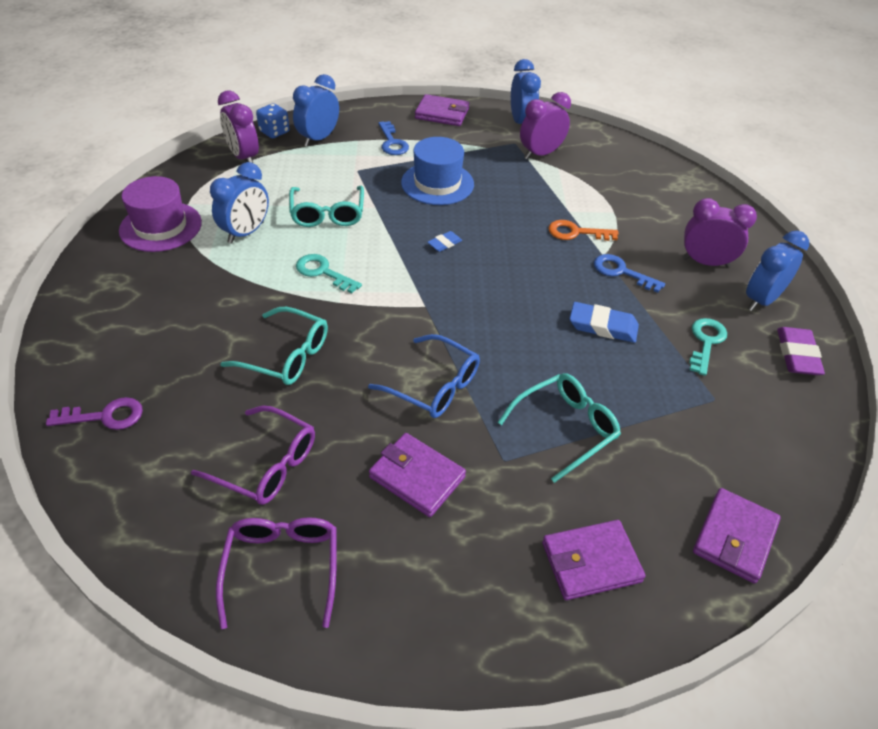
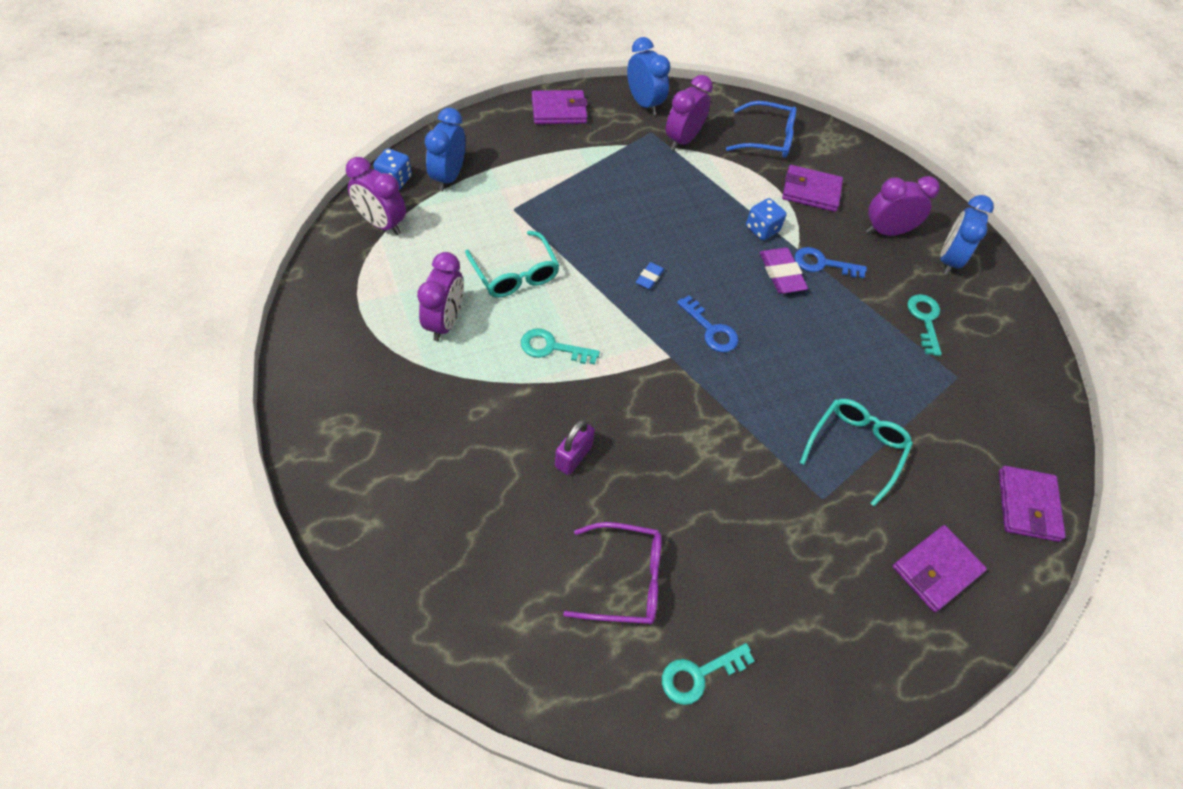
camera: 25 degrees left, 10 degrees up
(105, 416) = (439, 585): purple key -> none
(160, 226) = (348, 341): purple hat -> none
(246, 233) = (445, 322): blue clock -> purple clock
(282, 568) = (699, 675): purple glasses -> turquoise key
(286, 356) = (573, 456): turquoise glasses -> purple padlock
(392, 142) = (529, 162): blue key -> blue key (711, 330)
(417, 477) = (761, 542): purple wallet -> purple wallet (811, 191)
(434, 386) = (725, 443): blue glasses -> blue glasses (767, 138)
(437, 183) = (603, 204): blue hat -> none
(576, 232) = (762, 229): orange key -> blue dice
(603, 326) = (835, 330): blue eraser -> none
(797, 355) = (999, 310): purple eraser -> purple eraser (781, 274)

